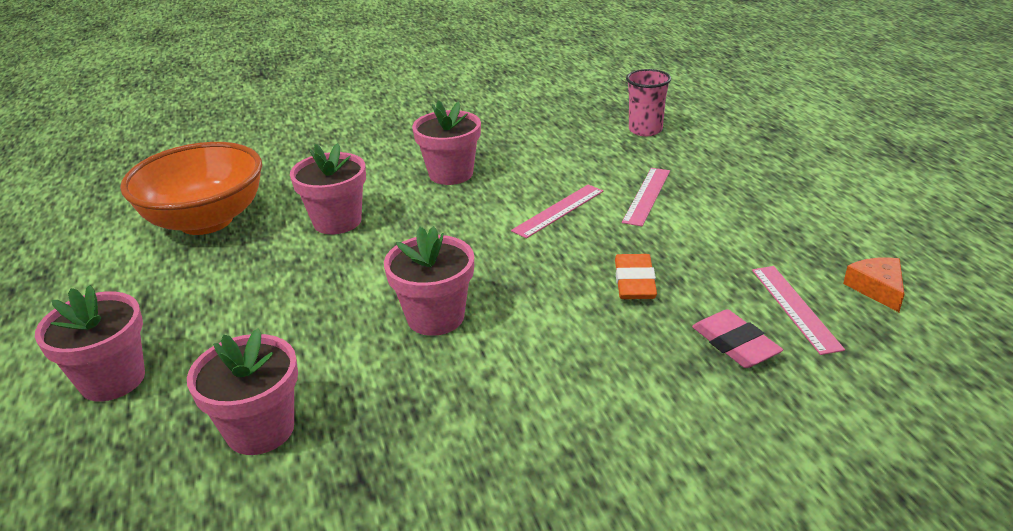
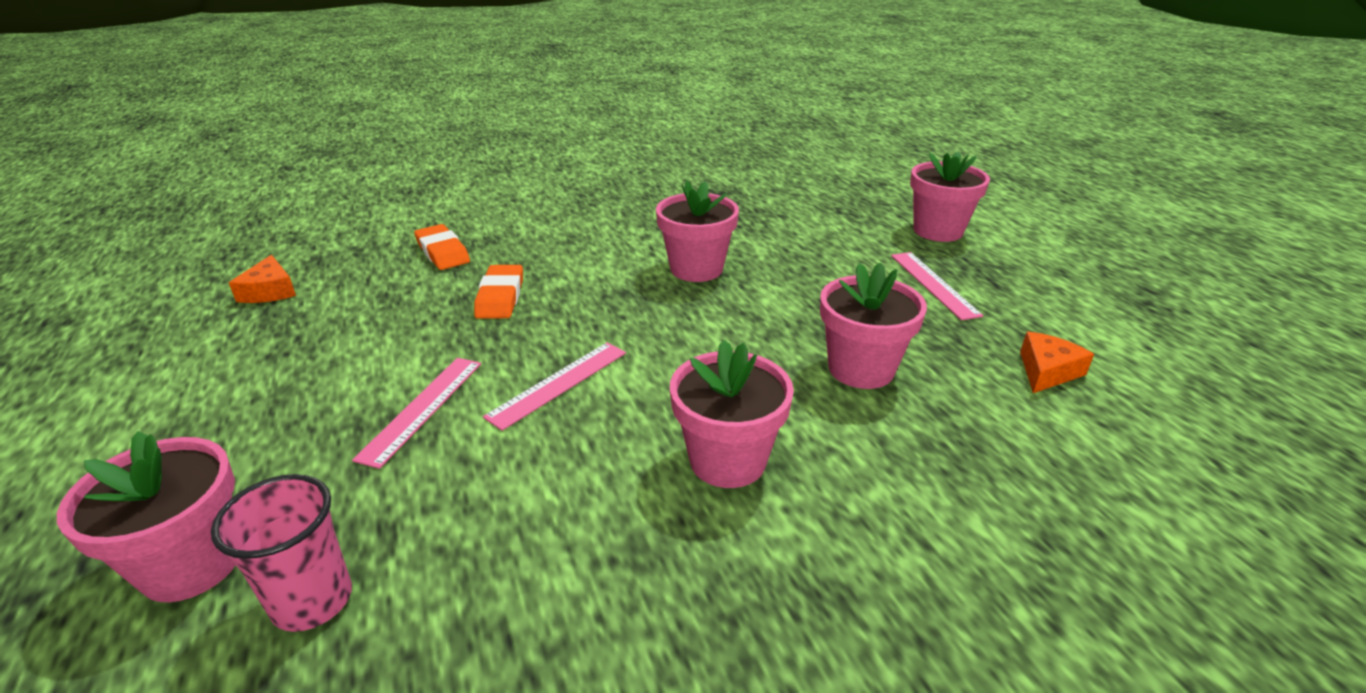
camera: 175 degrees right, 0 degrees up
(206, 220) = (1047, 371): orange bowl -> orange cheese
(260, 430) = (798, 210): pink flower pot -> pink flower pot (191, 564)
(735, 344) = (442, 252): pink eraser -> orange eraser
(795, 308) = (366, 276): pink ruler -> pink ruler (933, 284)

